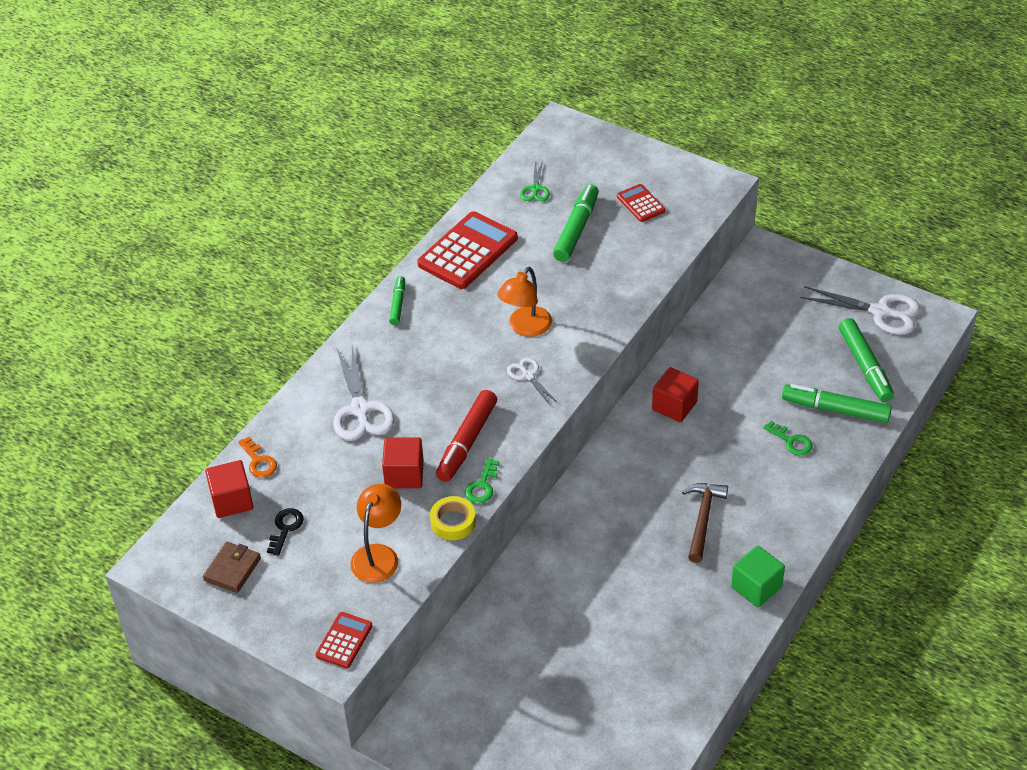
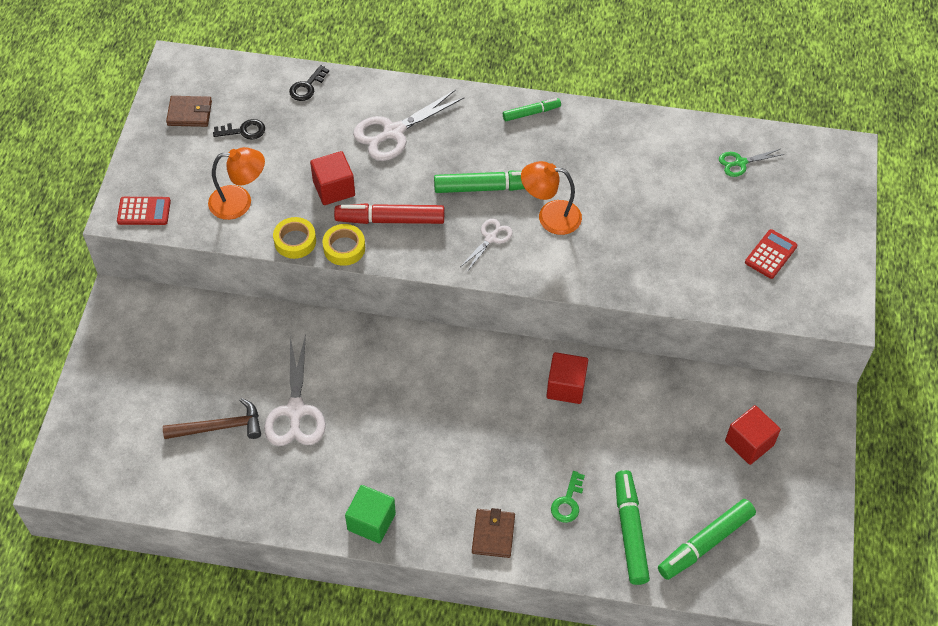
camera: 65 degrees right, 10 degrees up
(232, 500) = (259, 86): red cube -> red cube (749, 443)
(258, 461) = (307, 87): orange key -> black key
(468, 251) = (625, 140): red calculator -> none
(482, 486) = (344, 248): green key -> yellow tape
(576, 229) = (703, 213): green marker -> green marker (487, 187)
(703, 519) = (435, 453): brown hammer -> brown hammer (219, 427)
(803, 502) = (493, 534): none -> brown wallet
(880, 312) = (793, 538): white scissors -> white scissors (295, 411)

